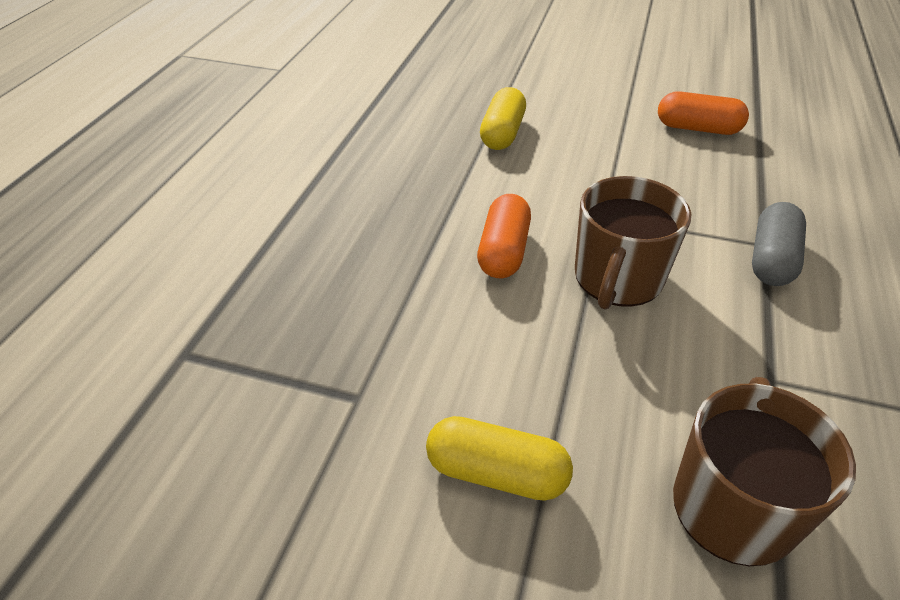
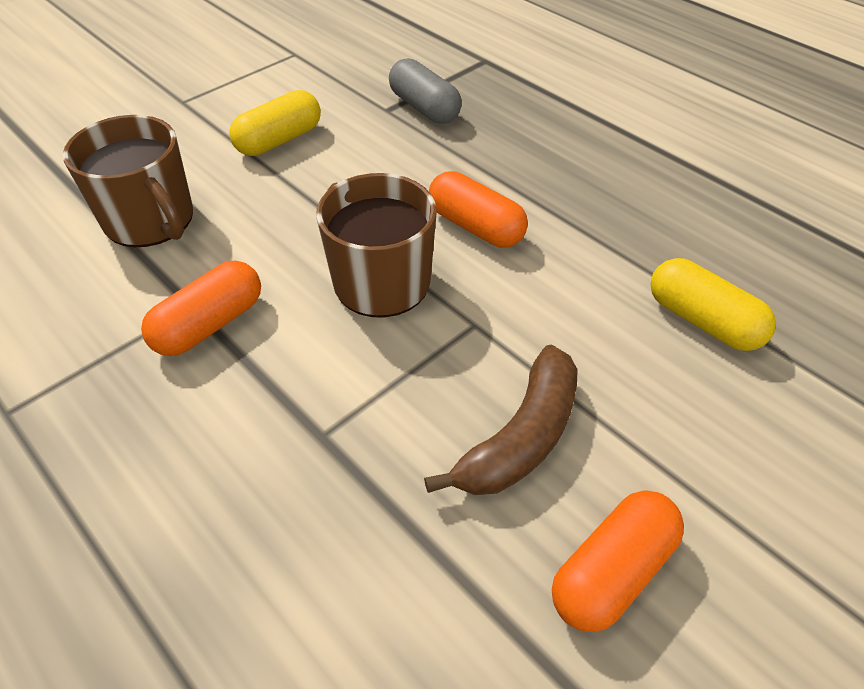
camera: 120 degrees right, 5 degrees up
(664, 172) = (521, 437): none -> brown banana
(771, 259) = (297, 422): grey capsule -> grey capsule (424, 108)
(771, 355) = (209, 324): none -> orange capsule

